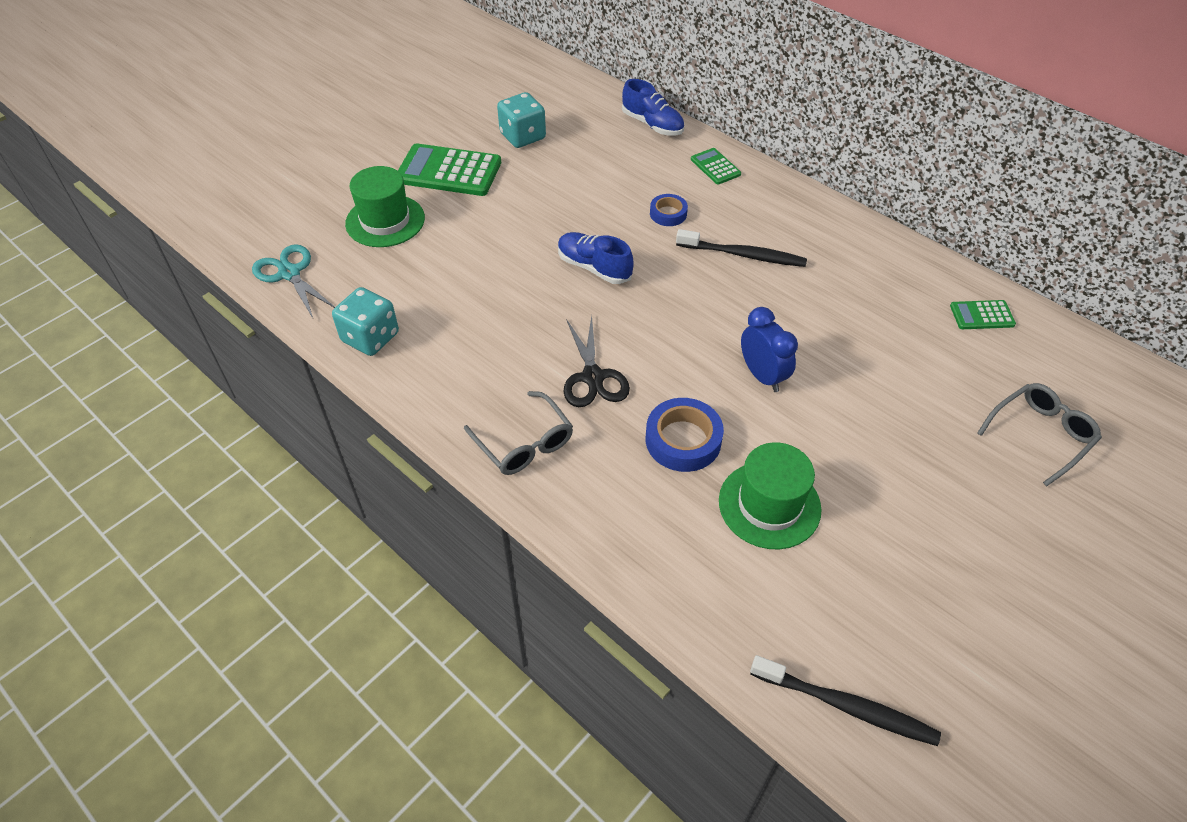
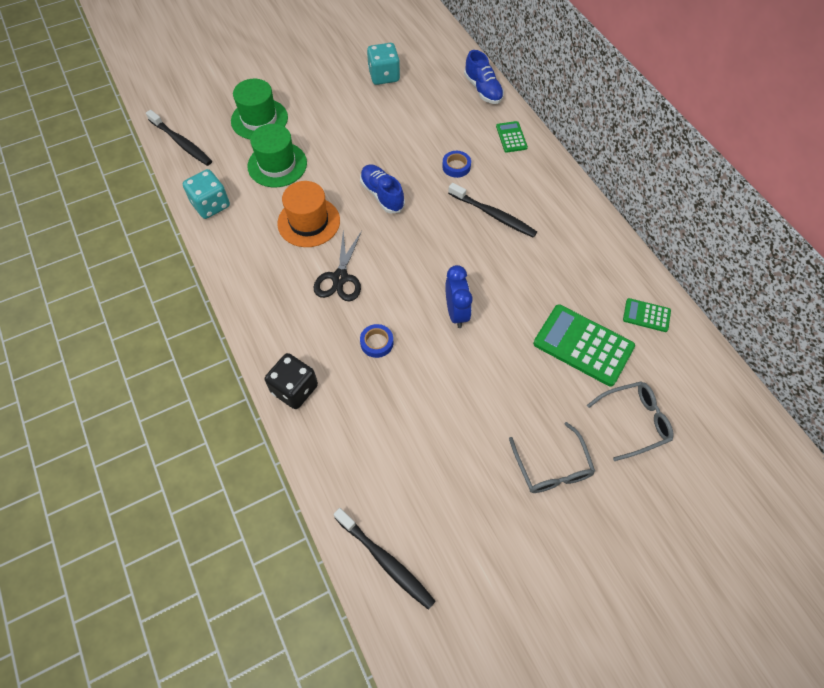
camera: 20 degrees right, 10 degrees up
(289, 273) = (181, 142): turquoise scissors -> black toothbrush
(449, 171) = (319, 91): green calculator -> green calculator (583, 345)
(516, 323) = (309, 222): none -> orange hat
(525, 444) = (272, 312): grey glasses -> grey glasses (552, 468)
(606, 530) = (294, 389): none -> black dice
(683, 440) = (376, 343): blue tape -> blue tape, size x0.61
(769, 505) = (410, 408): green hat -> green hat (277, 164)

